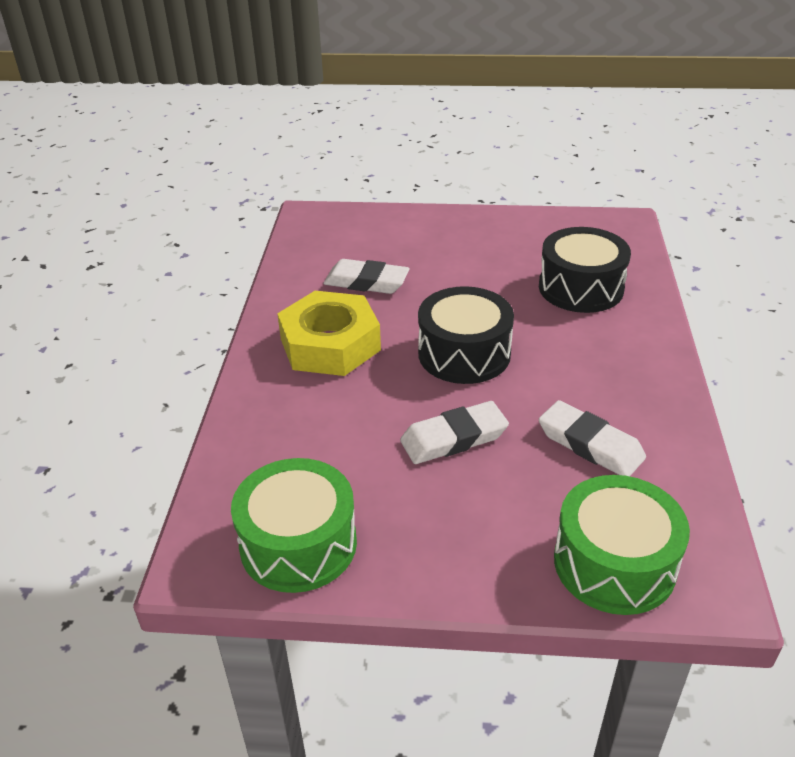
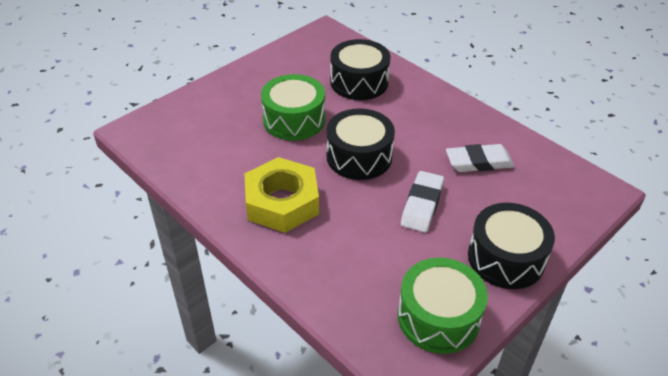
camera: 50 degrees left, 5 degrees up
(366, 282) = (242, 151): white eraser -> none
(457, 554) = (506, 258): none -> black drum
(614, 563) = (561, 209): green drum -> green drum (294, 120)

